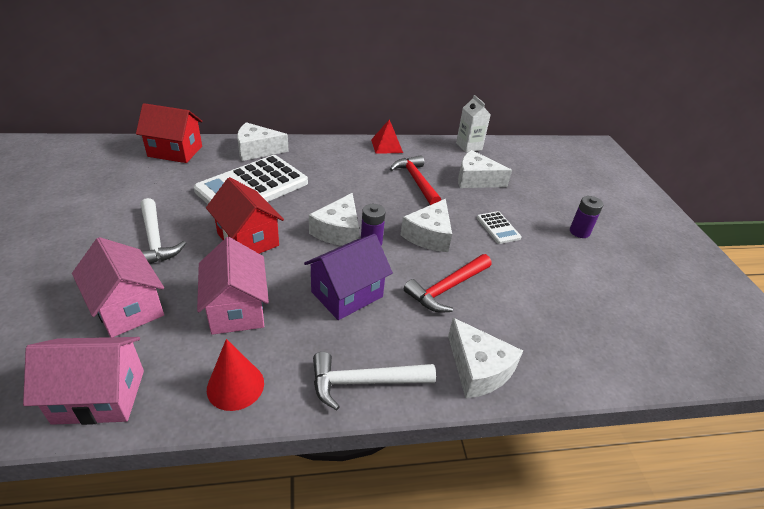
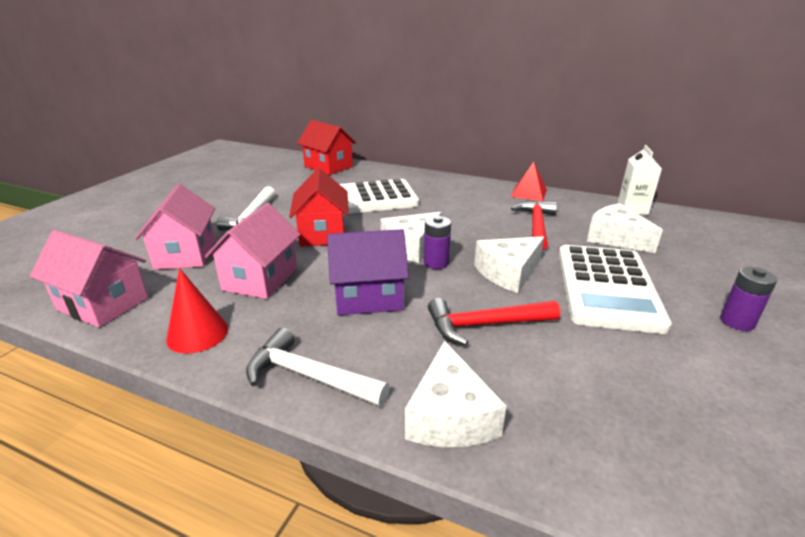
camera: 35 degrees right, 10 degrees down
(257, 150) = (395, 176): white cheese -> none
(498, 228) = (607, 287): white calculator -> white calculator, size x2.29

